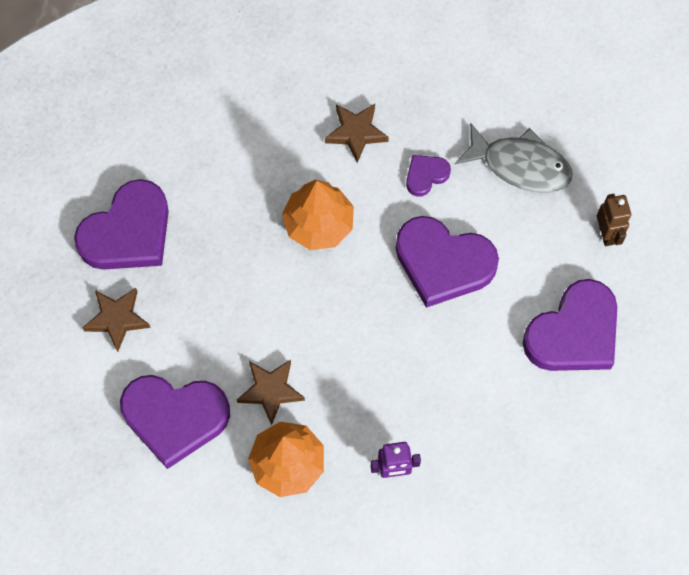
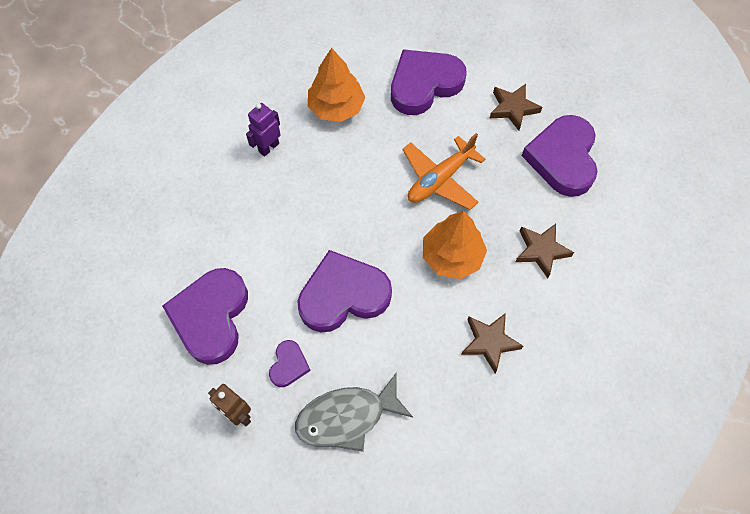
camera: 140 degrees right, 5 degrees down
(259, 302) = (440, 179): none -> orange plane
(270, 391) = (383, 136): brown star -> brown star (541, 250)
(426, 175) = (410, 350): purple heart -> purple heart (289, 365)

